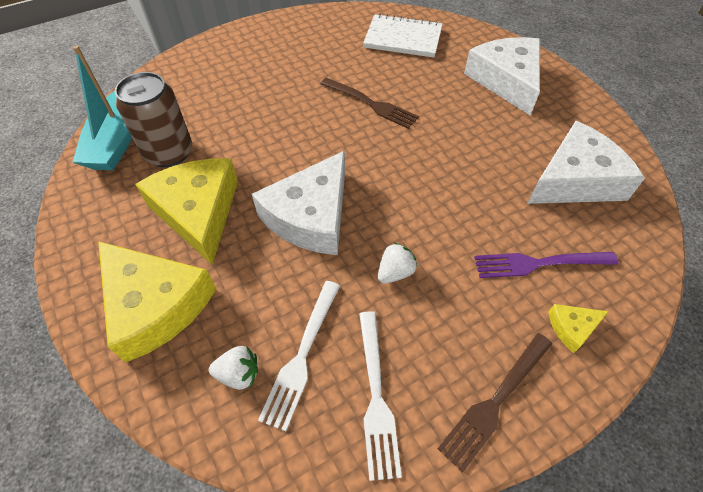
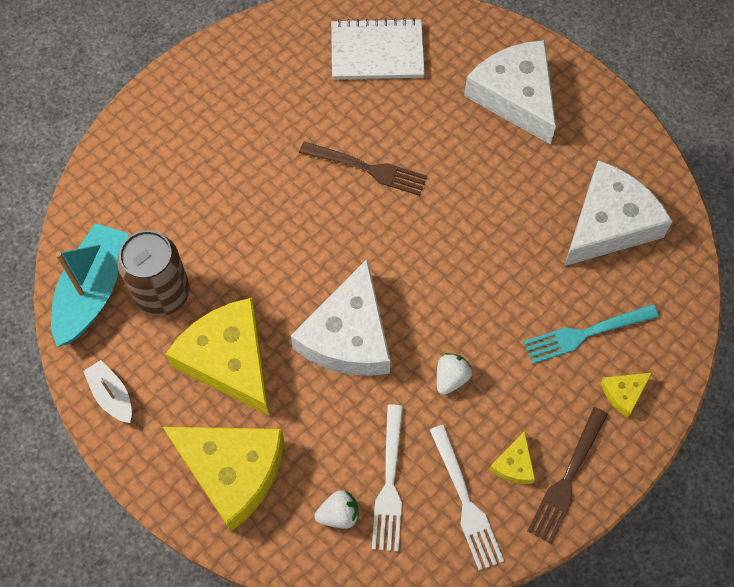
camera: 15 degrees left, 10 degrees up
(86, 217) = (112, 395): none -> white boat
(117, 140) = (93, 291): turquoise boat -> turquoise boat turned 150 degrees counterclockwise
(439, 370) = (514, 464): none -> yellow cheese
(539, 263) = (586, 333): purple fork -> turquoise fork

